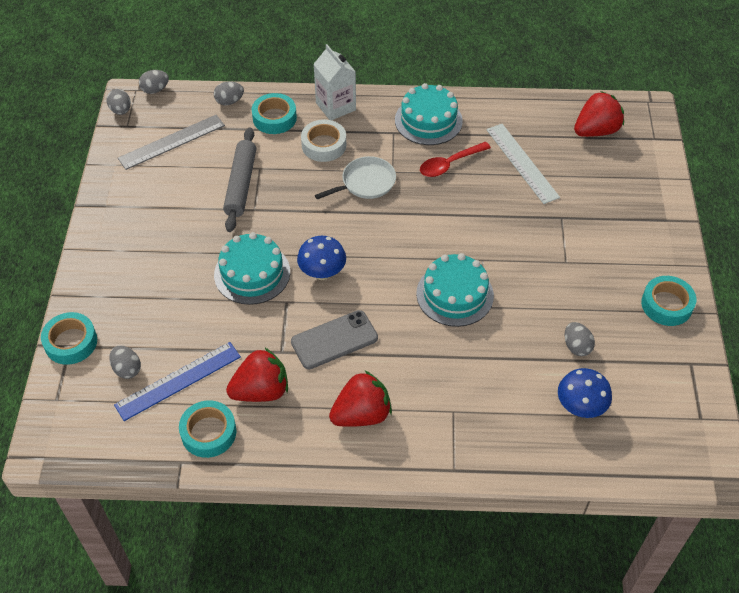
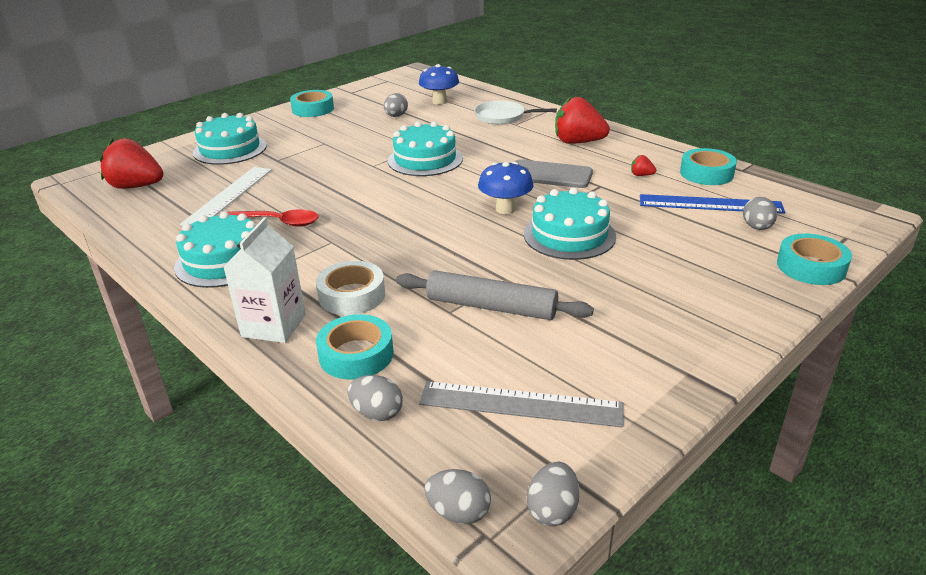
camera: 135 degrees left, 20 degrees down
(241, 184) = (491, 307): grey rolling pin -> grey rolling pin turned 60 degrees clockwise
(261, 391) = (641, 175): red strawberry -> red strawberry, size x0.42
(365, 182) = (369, 245): white pan -> white pan (503, 117)
(618, 204) = (230, 149): none -> turquoise cake

